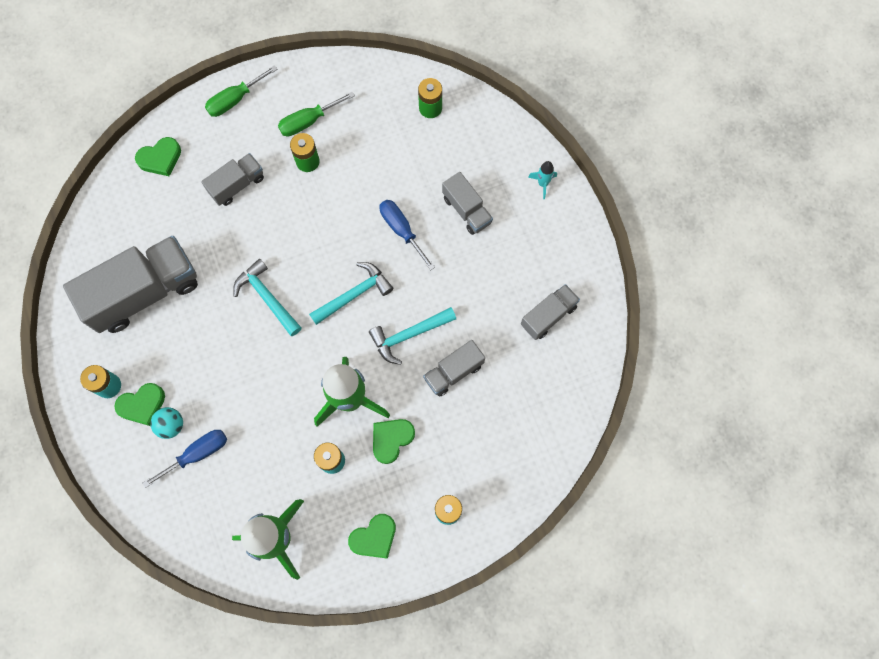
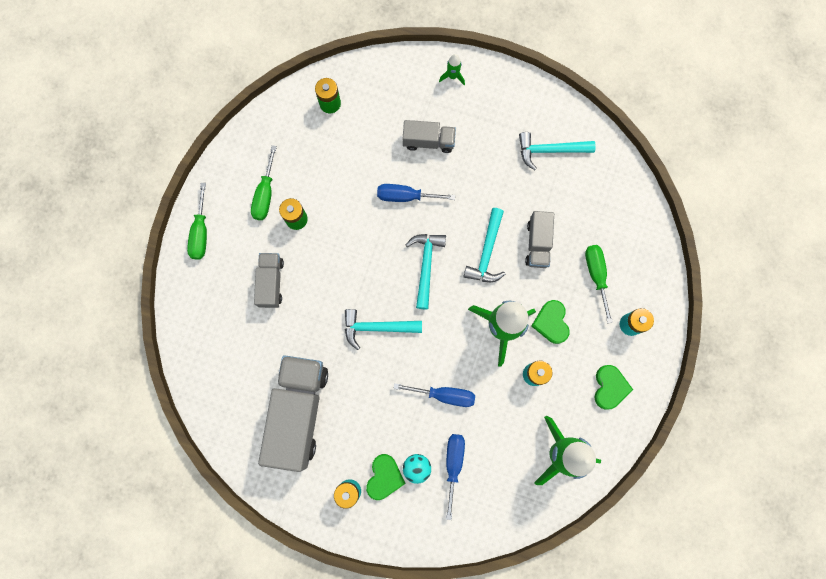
camera: 50 degrees left, 5 degrees up
(160, 158) = (200, 322): green heart -> none
(252, 398) = (444, 395): none -> blue screwdriver
(468, 445) = (596, 275): none -> green screwdriver
(542, 184) = (452, 76): turquoise rocket -> green rocket
(548, 316) = (549, 150): grey truck -> turquoise hammer

